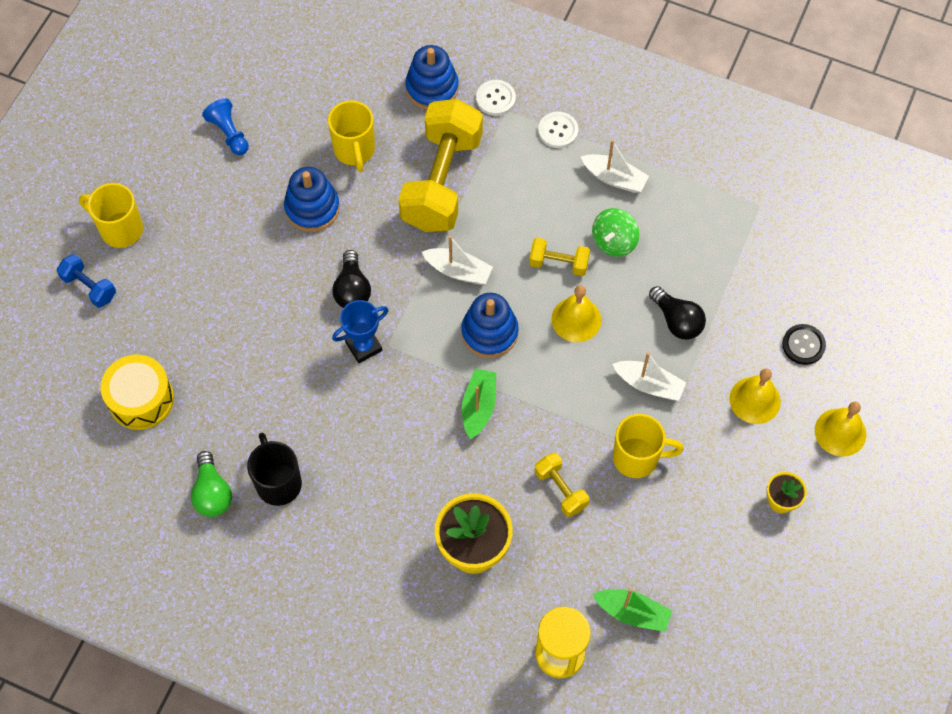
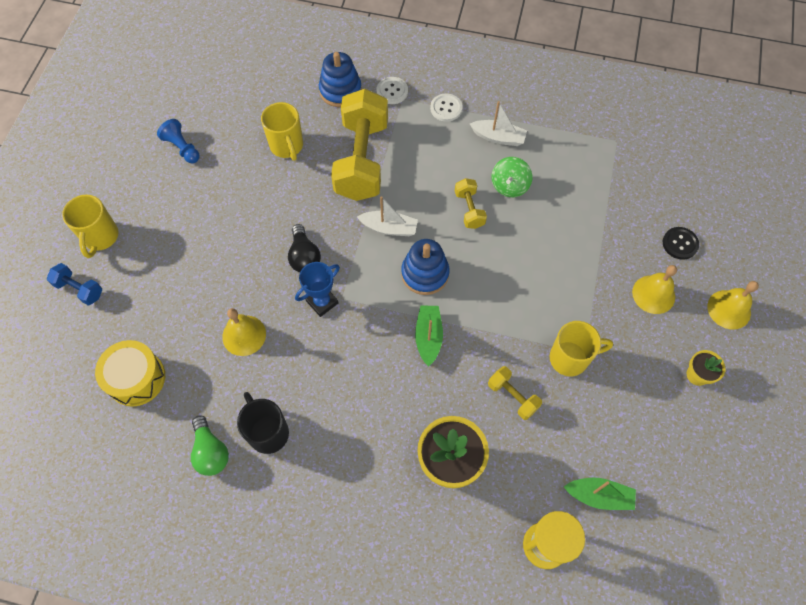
camera: 10 degrees left, 0 degrees up
(120, 229) = (100, 237): yellow mug -> yellow mug turned 105 degrees counterclockwise
(312, 208) = (260, 196): blue stacking toy -> none
(558, 263) = (469, 209): yellow dumbbell -> yellow dumbbell turned 75 degrees clockwise
(576, 319) = (493, 252): yellow bell -> yellow bell (244, 335)
(649, 384) = (565, 295): white boat -> none
(677, 321) = (574, 240): black light bulb -> none

